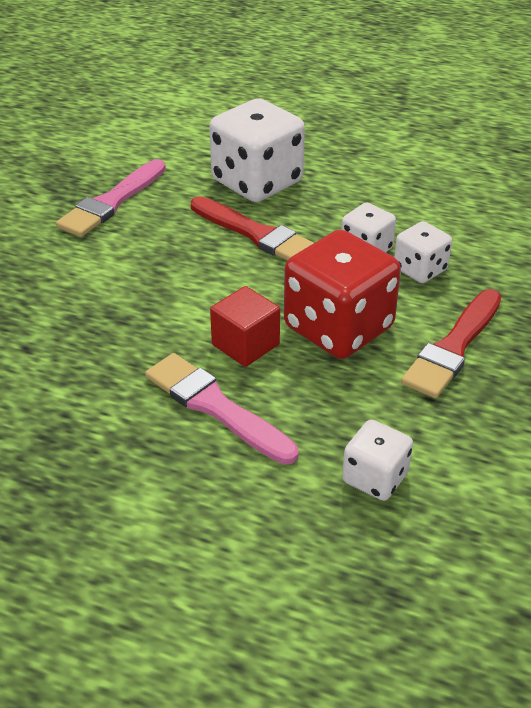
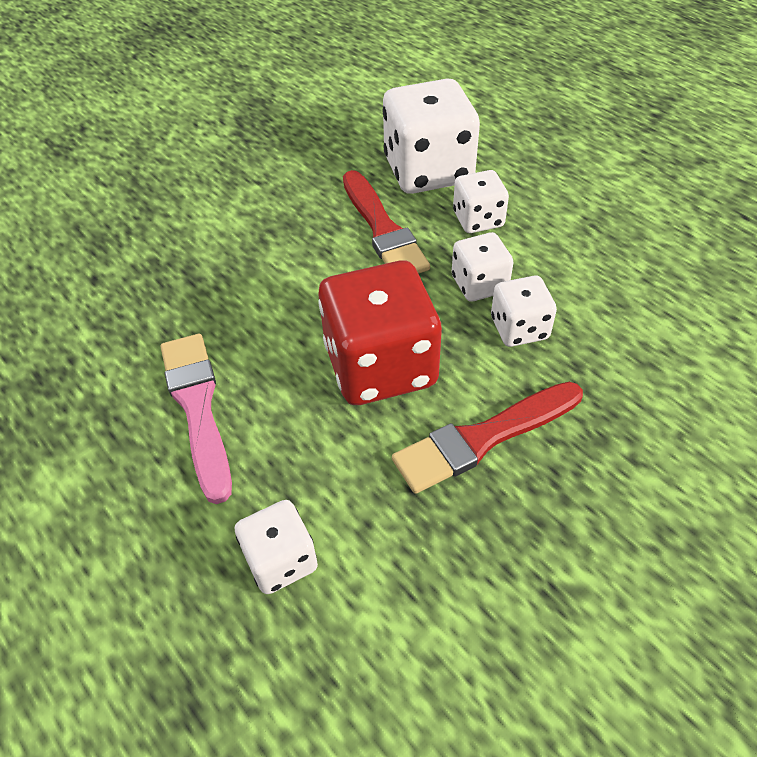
camera: 30 degrees right, 10 degrees up
(111, 202) = (278, 152): pink brush -> none
(245, 345) = (277, 349): red cube -> none
(327, 205) = (478, 219): none -> white dice

